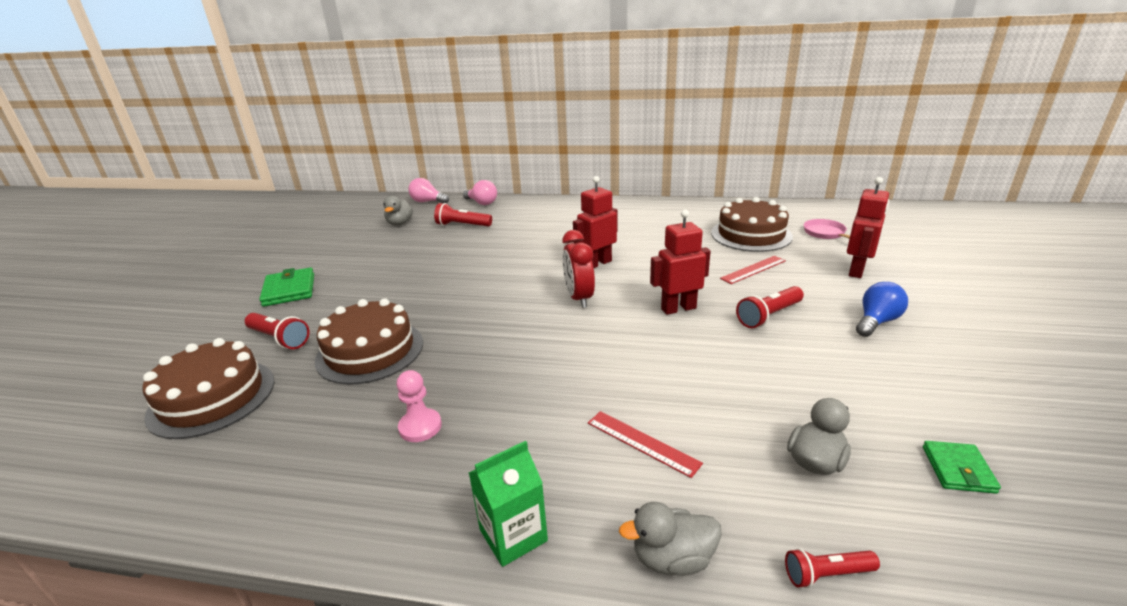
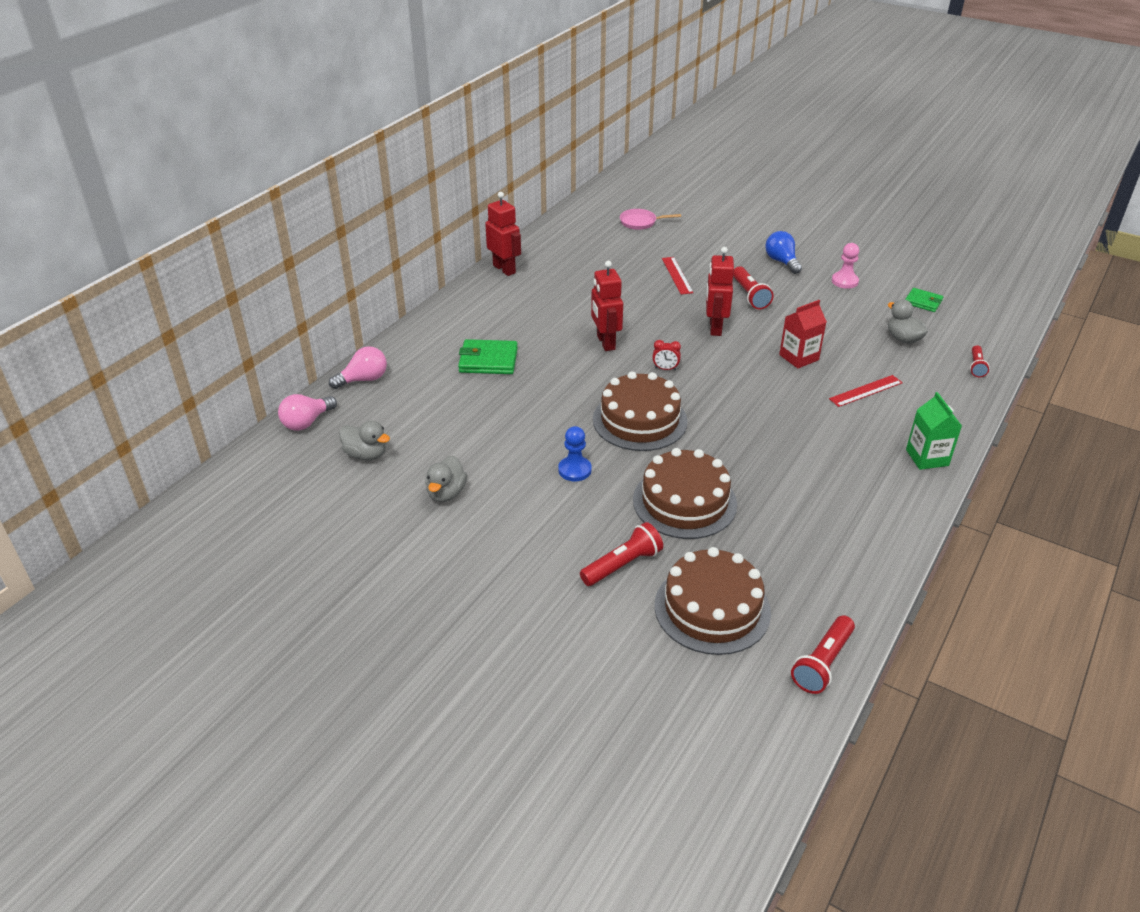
camera: 70 degrees left, 10 degrees up
(289, 290) = (503, 559): green wallet -> green wallet (488, 360)
(404, 291) = (574, 470): none -> blue pawn
(420, 427) = (810, 483): pink pawn -> pink pawn (844, 281)
(462, 225) = (425, 406): red flashlight -> red flashlight (822, 663)
(579, 298) = (665, 369): red clock -> red clock, size x0.52
(672, 373) = (799, 357): none -> red carton
(672, 558) = (957, 407): grey duck -> grey duck (446, 493)
(751, 234) = (613, 252): brown cake -> brown cake (639, 420)
(857, 271) = (711, 238): red robot -> red robot (504, 269)

